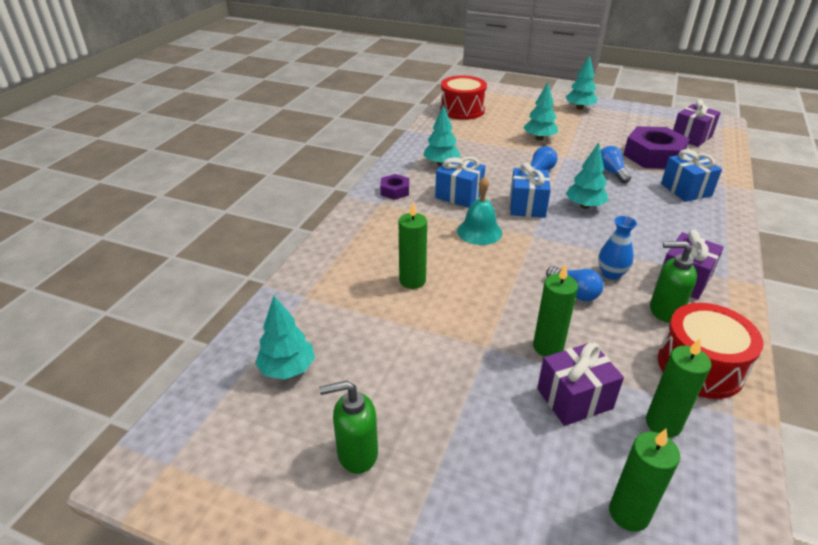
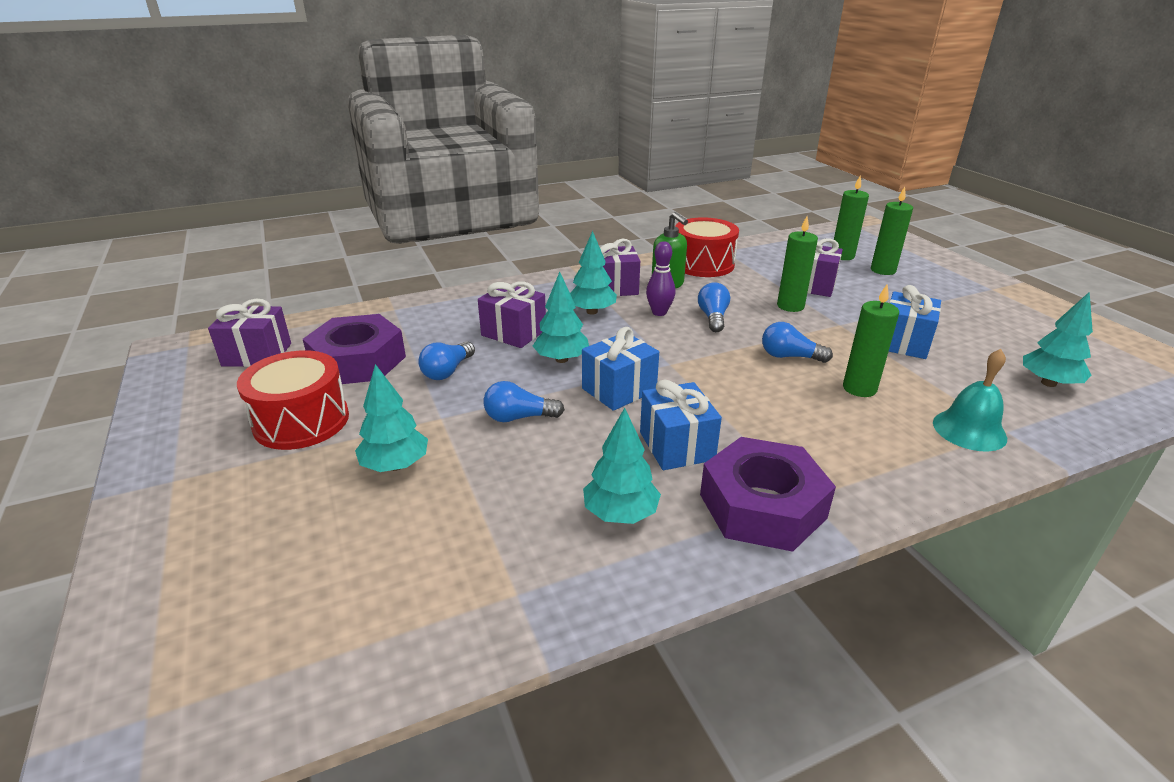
camera: 135 degrees left, 5 degrees down
(357, 453) = (1000, 323): green soap dispenser -> none
(395, 191) = (762, 506): purple nut -> purple nut, size x2.03
(462, 110) = (338, 640): red drum -> red drum (301, 421)
(479, 231) = (720, 394): turquoise bell -> turquoise bell (969, 430)
(480, 284) = (789, 356): none -> blue light bulb
(579, 108) = (192, 482): turquoise tree -> turquoise tree (592, 311)
(611, 274) = (659, 312): blue vase -> purple bowling pin
(641, 207) = (513, 333): none -> purple gift
(663, 423) = (771, 262): green candle -> green candle (883, 270)
(686, 190) = (436, 322): blue gift -> blue gift (903, 343)

